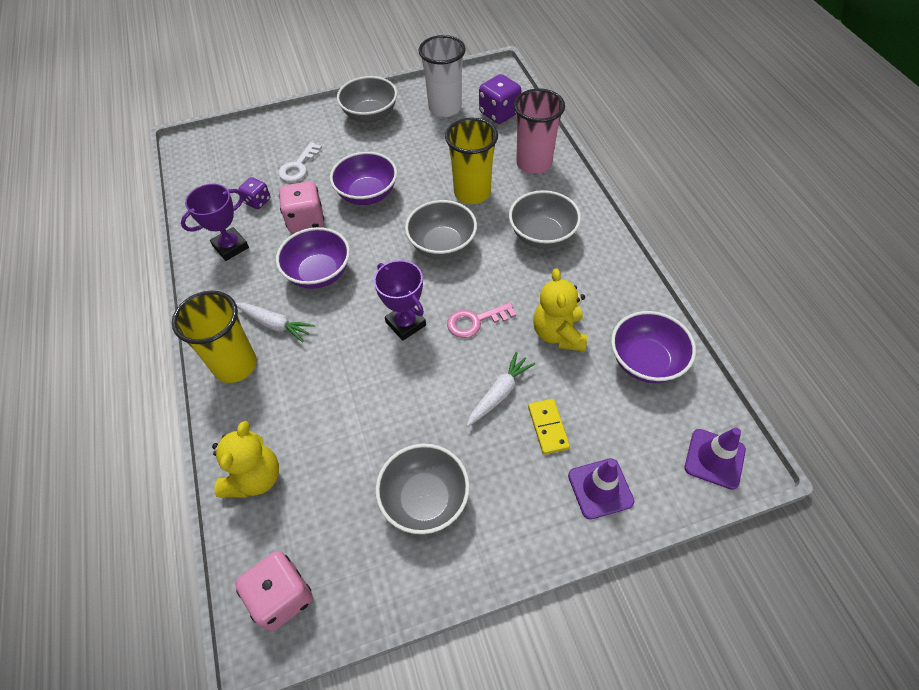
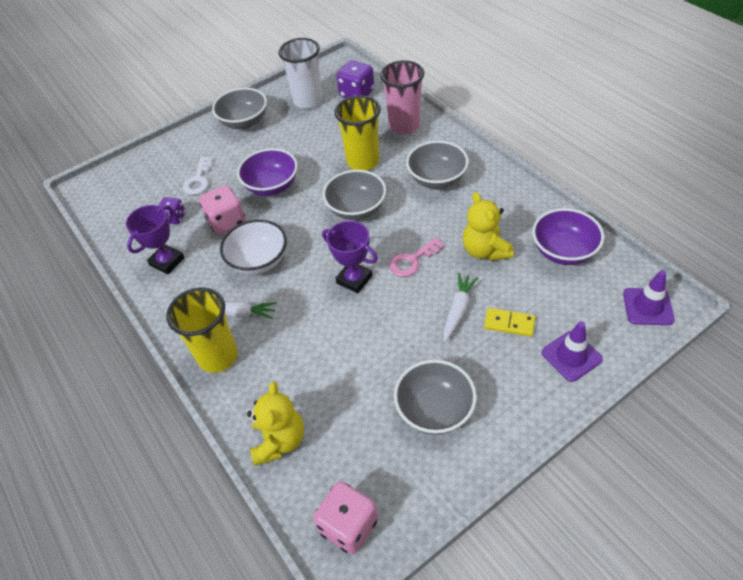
camera: 15 degrees left, 5 degrees down
(319, 273) = (258, 261): purple bowl -> white bowl
(548, 427) = (509, 323): yellow domino -> yellow domino turned 45 degrees counterclockwise

